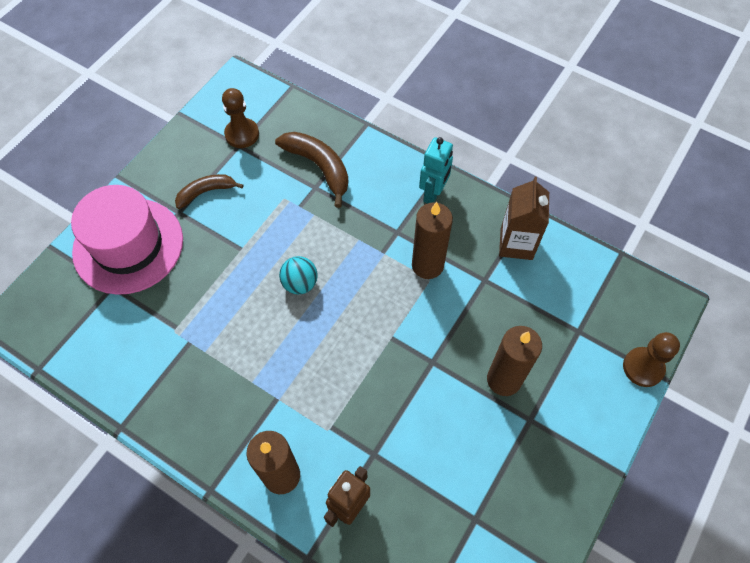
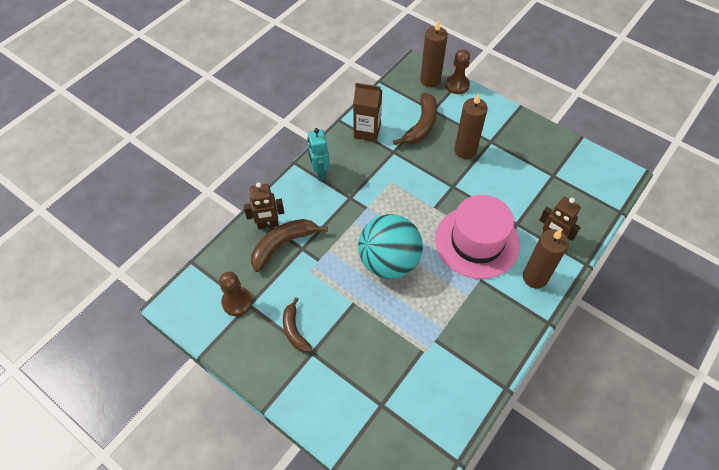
camera: 85 degrees left, 5 degrees down
(128, 245) = (342, 393): pink hat -> pink hat (477, 241)
(300, 283) = (389, 262): turquoise ball -> turquoise ball, size x2.16
(346, 148) = (268, 225): none -> brown robot
(427, 265) = (379, 182): brown candle -> brown candle (430, 80)
(433, 194) = (320, 173): turquoise robot -> turquoise robot turned 135 degrees counterclockwise
(543, 315) = (421, 125): none -> brown banana

